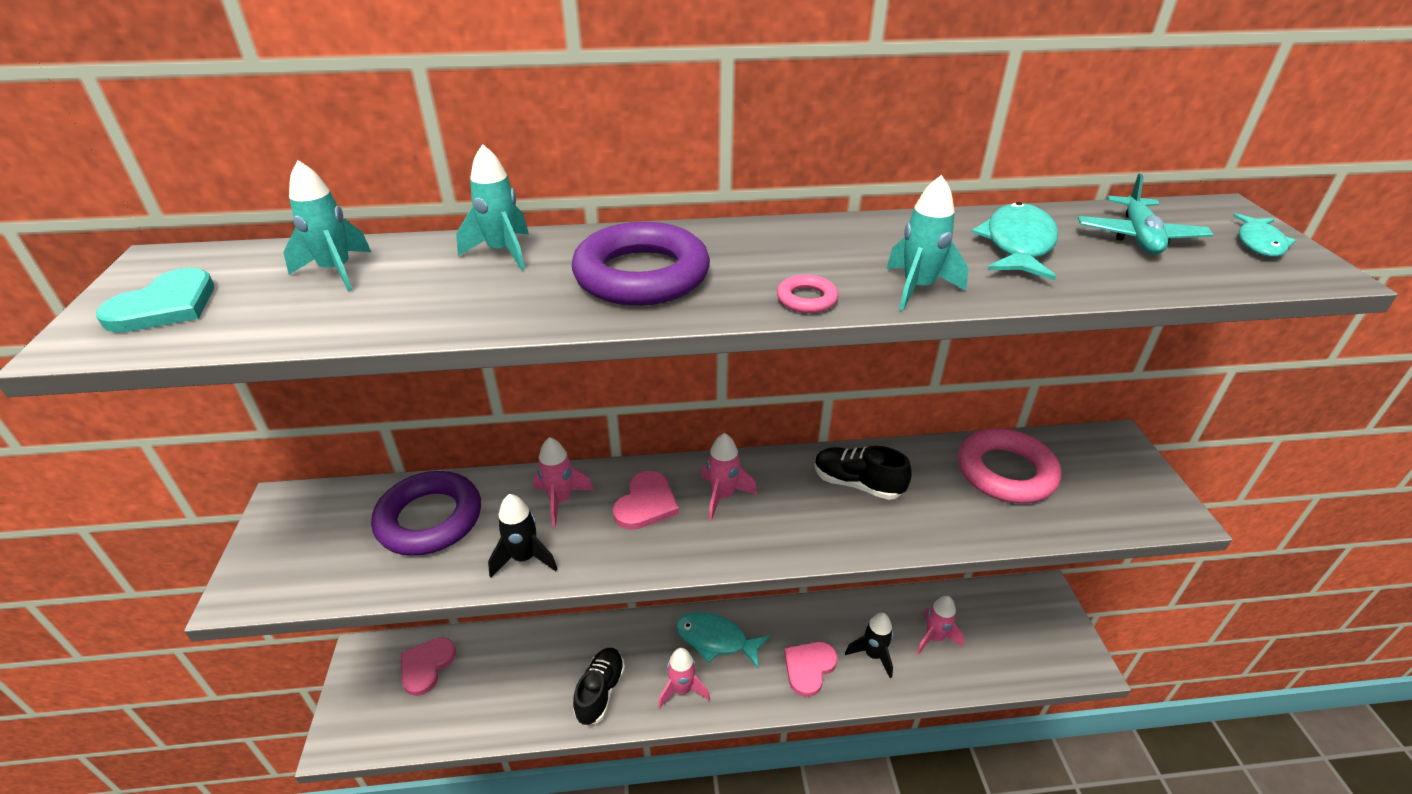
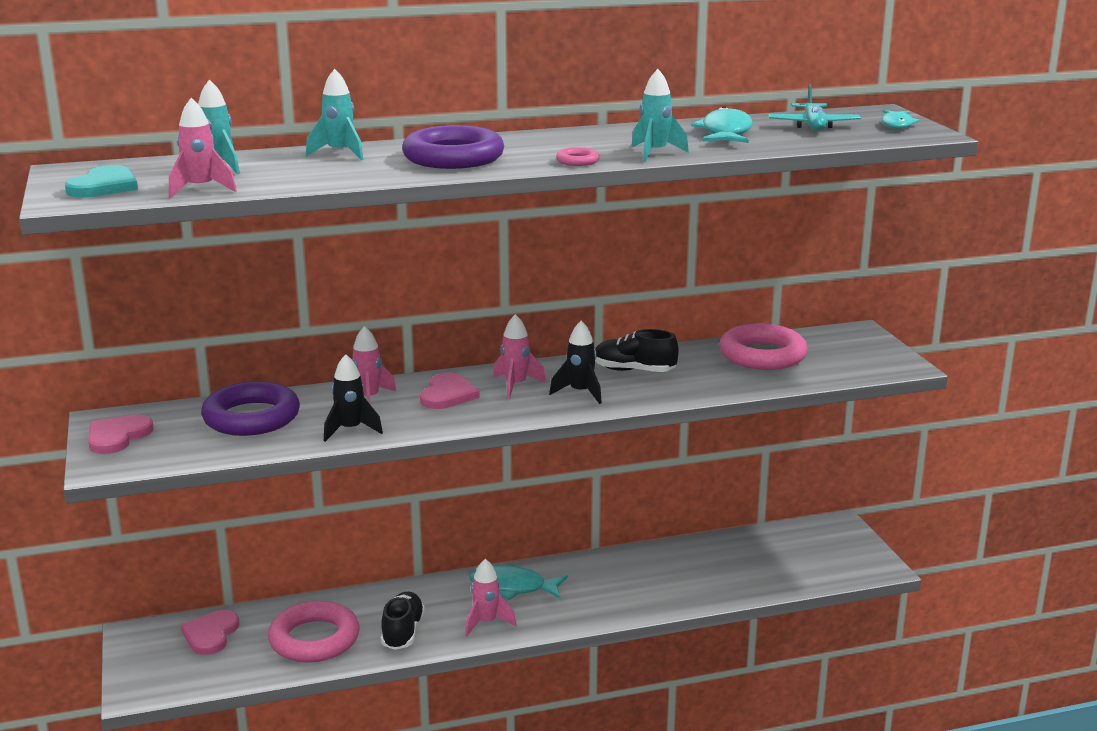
camera: 10 degrees left, 15 degrees down
(517, 689) = (314, 639): none -> pink ring
(809, 668) = (611, 596): pink heart -> pink heart (117, 436)
(873, 655) = (673, 581): black rocket -> black rocket (580, 393)
(934, 638) = (732, 565): pink rocket -> pink rocket (201, 189)

